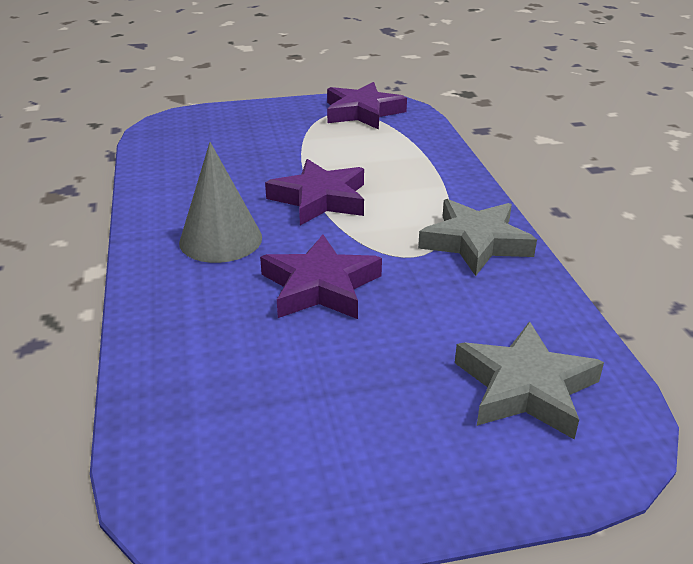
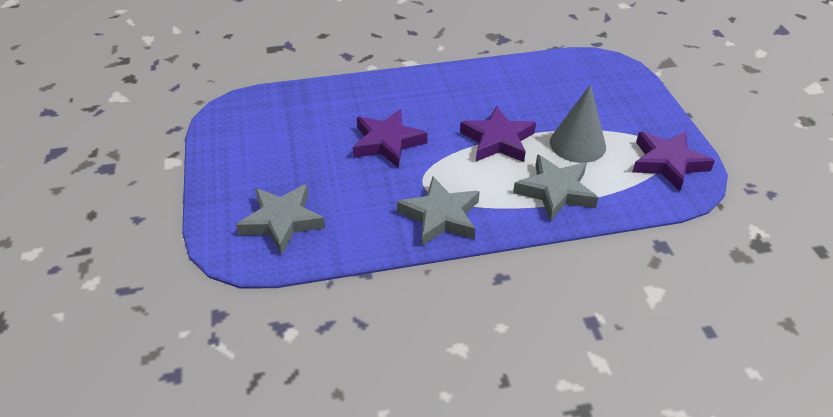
camera: 90 degrees right, 10 degrees up
(220, 239) = (440, 101): grey cone -> grey cone (577, 144)
(415, 169) = (555, 191): none -> grey star

